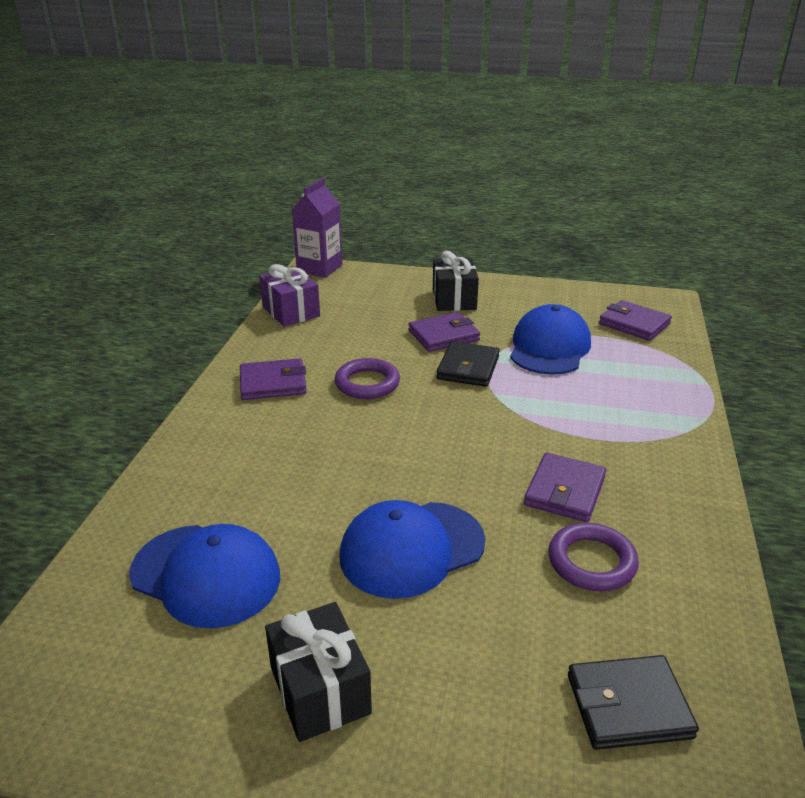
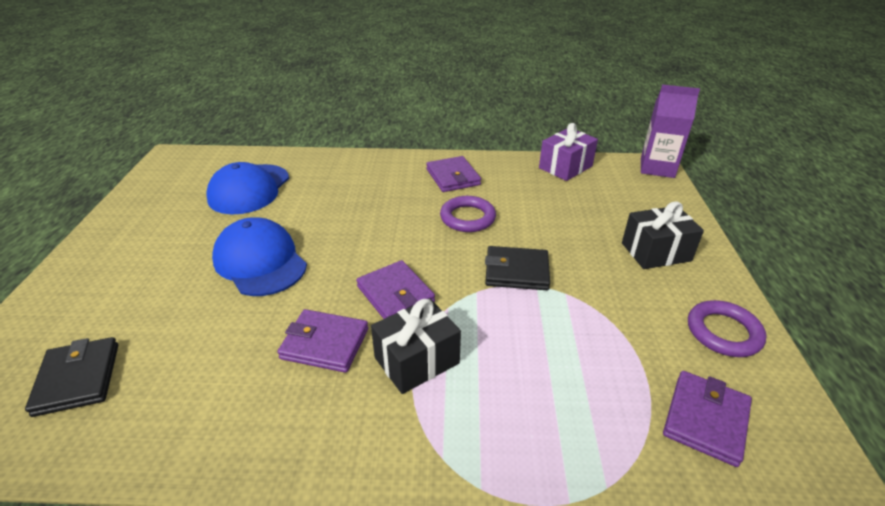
camera: 80 degrees right, 5 degrees up
(320, 690) = (149, 240): black gift -> black gift (417, 360)
(443, 335) = (572, 251): purple wallet -> purple wallet (395, 294)
(549, 347) = (589, 330): blue cap -> none
(591, 562) = (230, 361): purple ring -> purple ring (723, 332)

